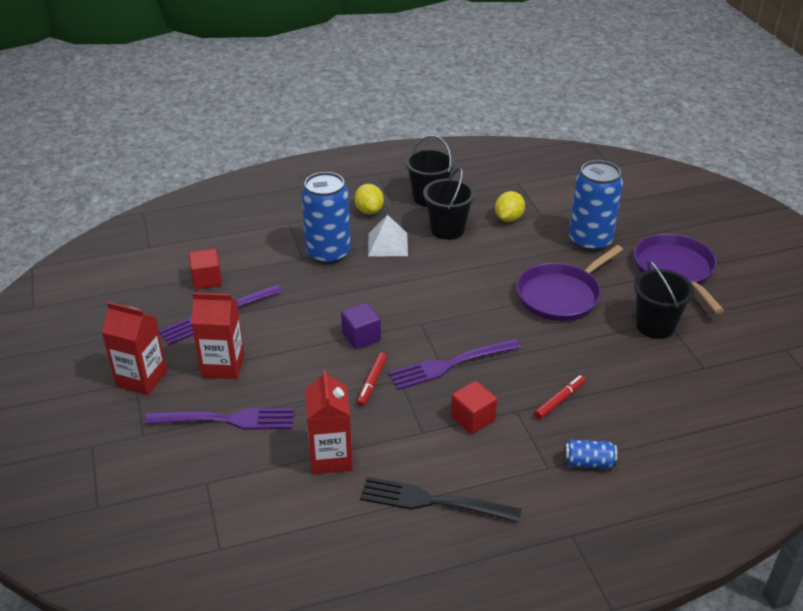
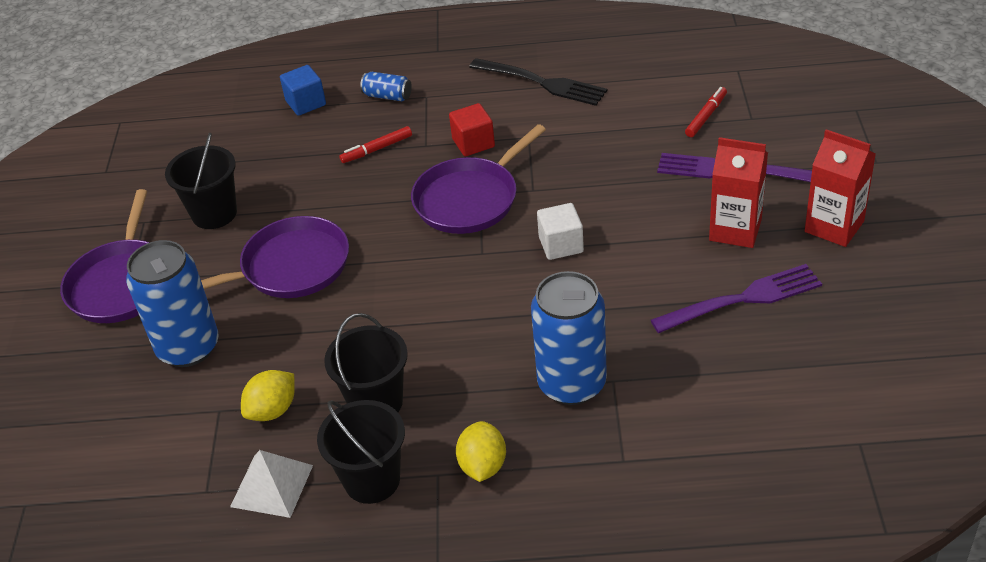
camera: 160 degrees left, 5 degrees up
(207, 280) = (760, 361): red cube -> none
(331, 457) = (626, 125): red carton -> none
(361, 337) = (561, 245): purple cube -> white cube
(372, 383) = (564, 190): red marker -> red marker (706, 116)
(387, 244) = (478, 387): white pyramid -> white pyramid (272, 485)
(450, 364) = (470, 199): purple fork -> purple pan
(666, 443) = (306, 103): none -> blue cube

